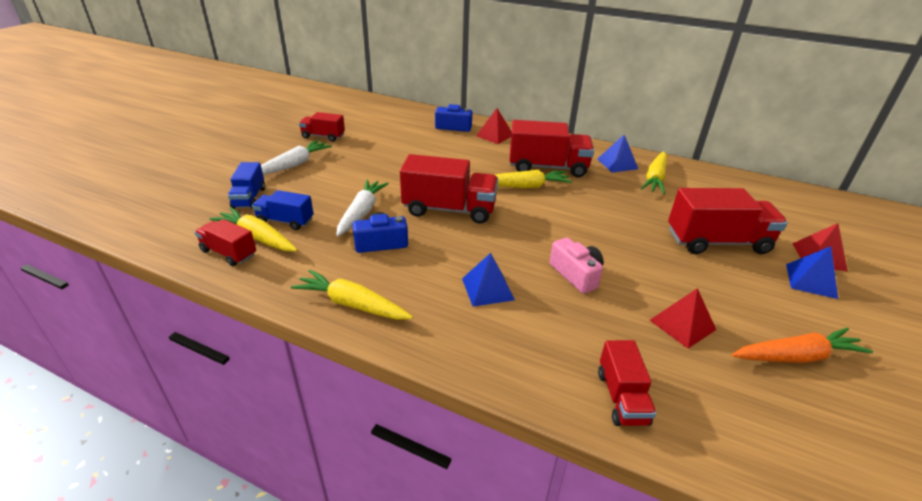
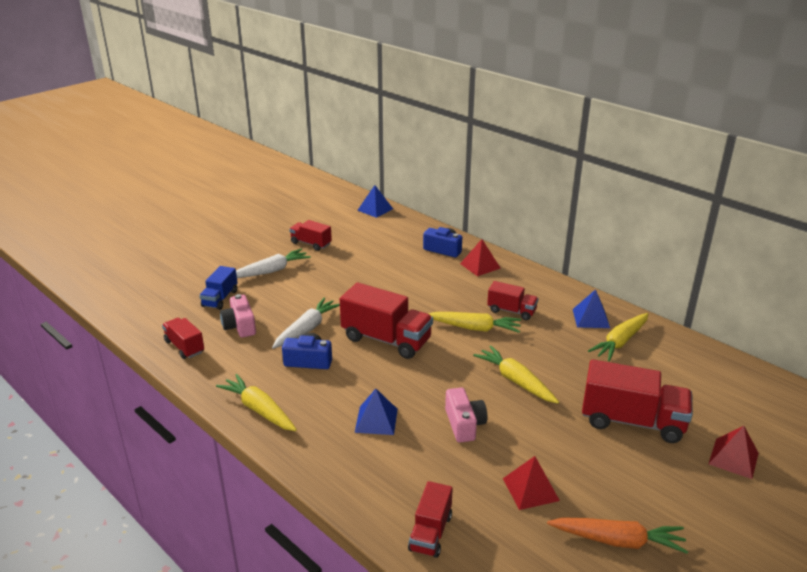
camera: 20 degrees right, 5 degrees down
(257, 237) = (211, 337): yellow carrot -> yellow carrot (516, 381)
(285, 221) = (240, 326): blue truck -> pink camera
(547, 167) = (511, 311): red truck -> red truck, size x0.57
(811, 281) = (700, 479): blue pyramid -> blue pyramid (375, 209)

